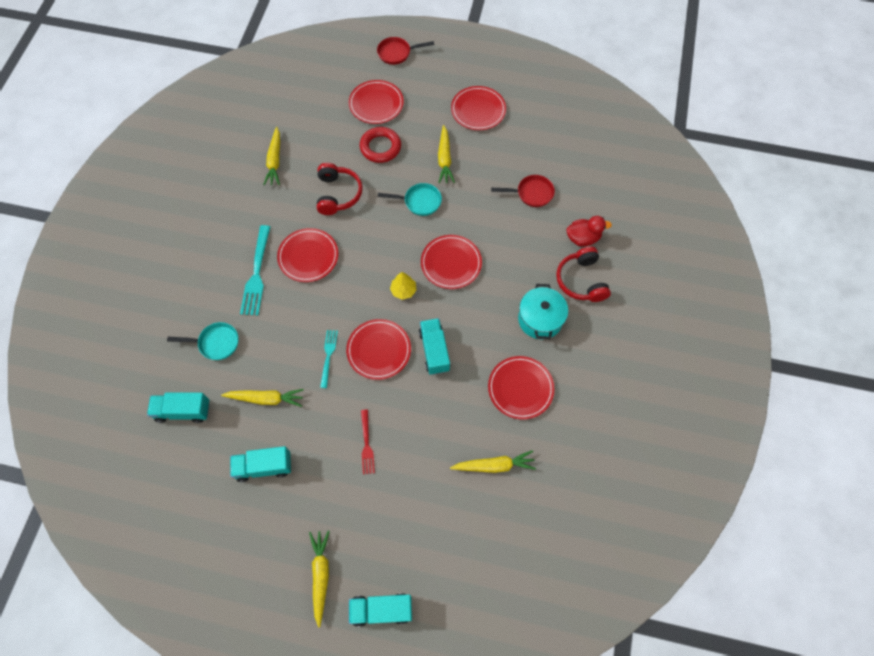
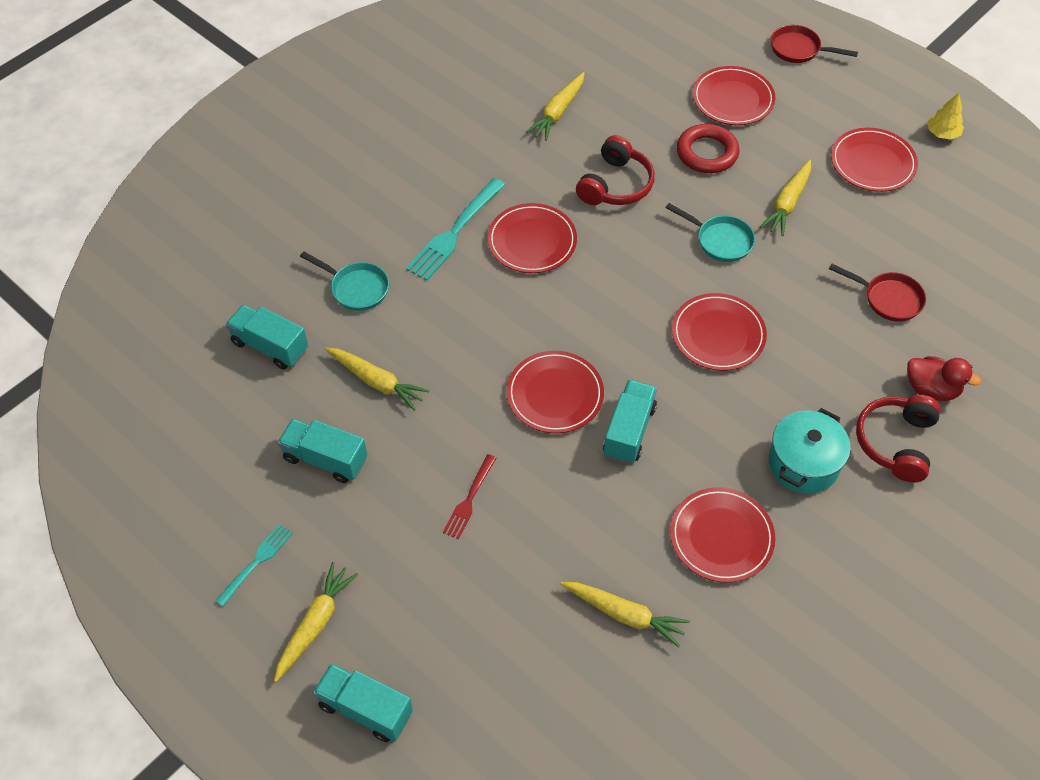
camera: 30 degrees right, 10 degrees down
(328, 356) = (485, 370): turquoise fork -> turquoise fork (256, 562)
(403, 290) = (632, 338): yellow tree -> yellow tree (942, 133)

